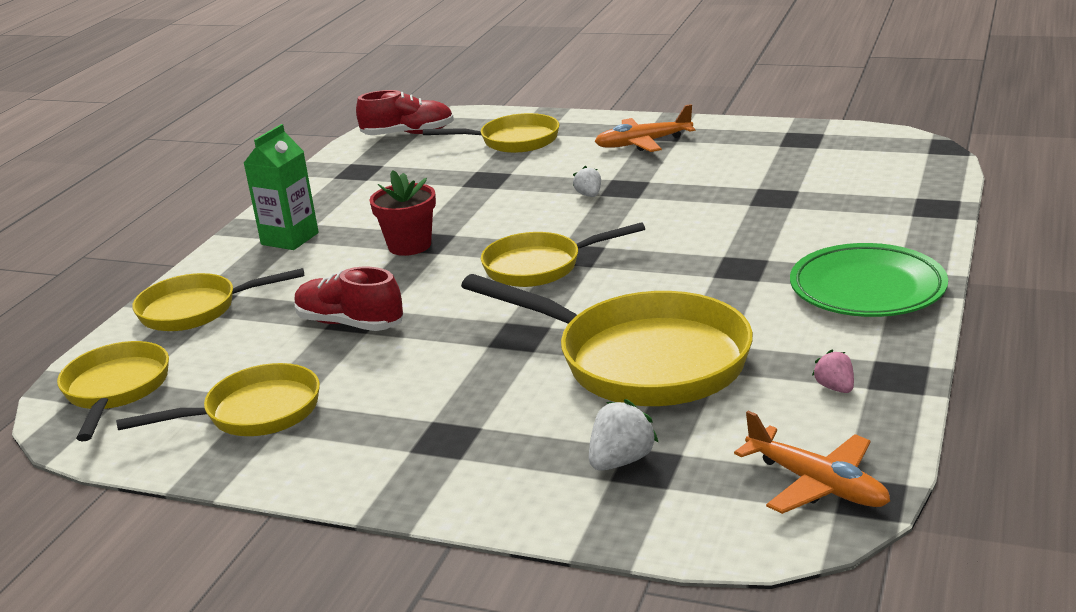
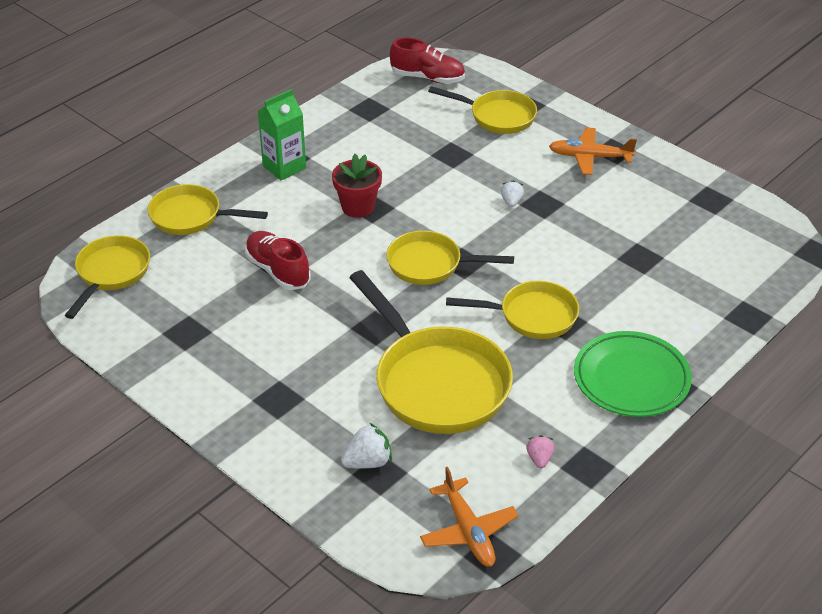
camera: 20 degrees right, 15 degrees up
(254, 413) = (180, 328): yellow pan -> yellow pan (532, 316)

